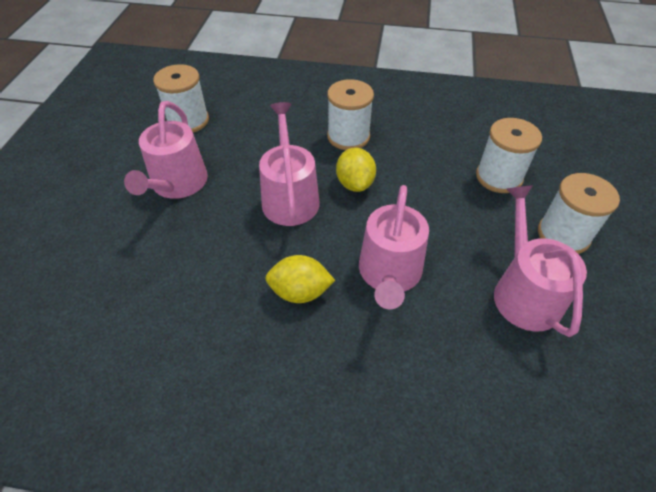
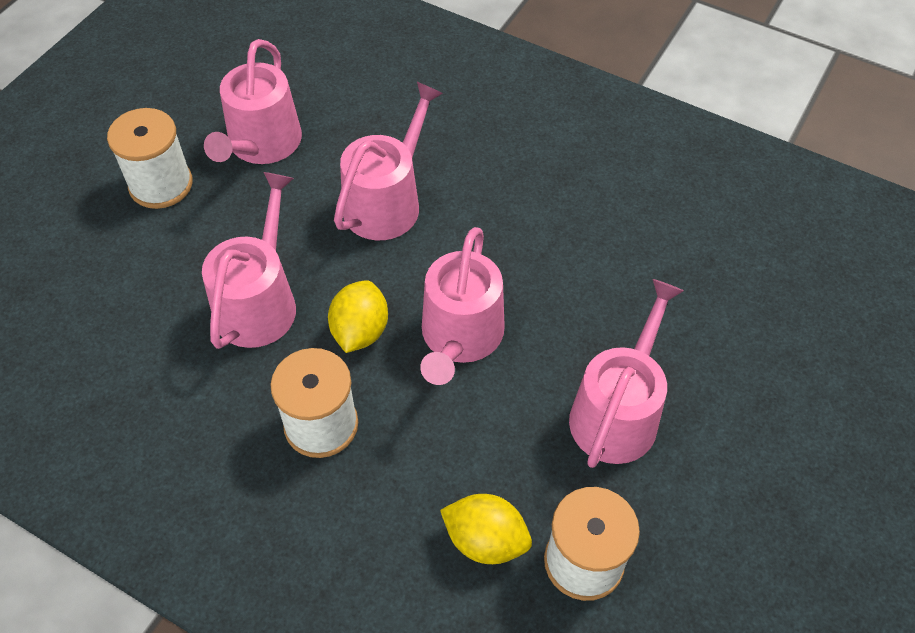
camera: 160 degrees left, 5 degrees up
(300, 292) = (493, 212): yellow lemon -> yellow lemon (485, 540)
(428, 182) = (259, 302): none -> pink watering can
(499, 177) = (160, 279): white spool -> none

